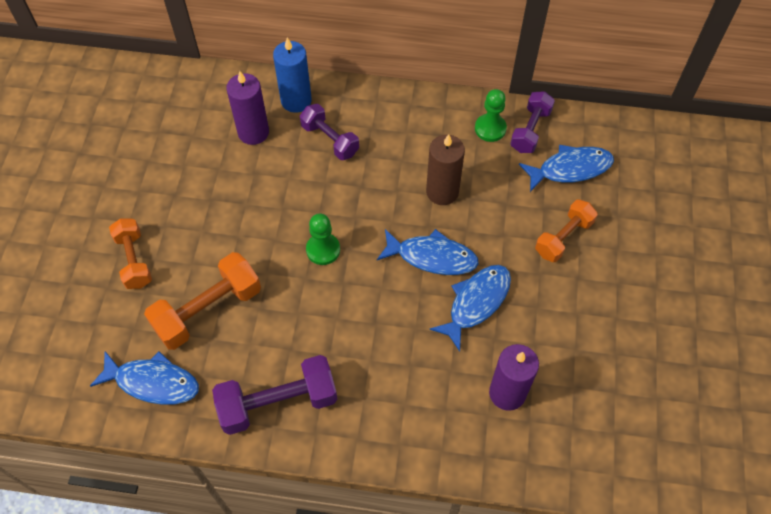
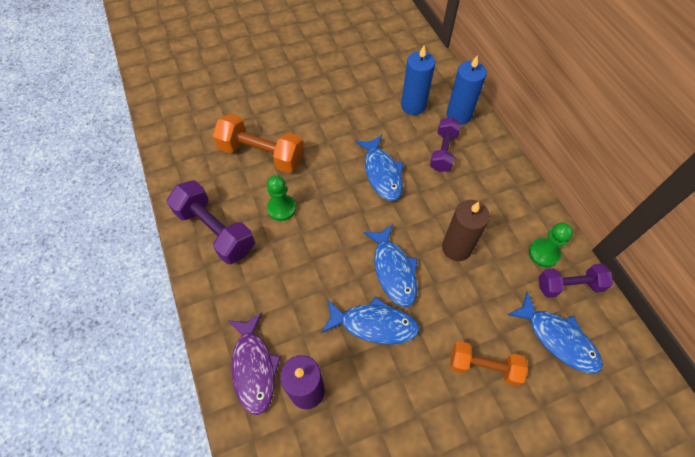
camera: 60 degrees right, 0 degrees up
(134, 260) = (273, 98): orange dumbbell -> none
(152, 382) = (194, 153): blue fish -> blue fish (382, 173)
(253, 132) = (413, 106): purple candle -> blue candle
(323, 250) = (350, 195): green pawn -> green pawn (281, 208)
(458, 431) = (254, 367): none -> purple fish

